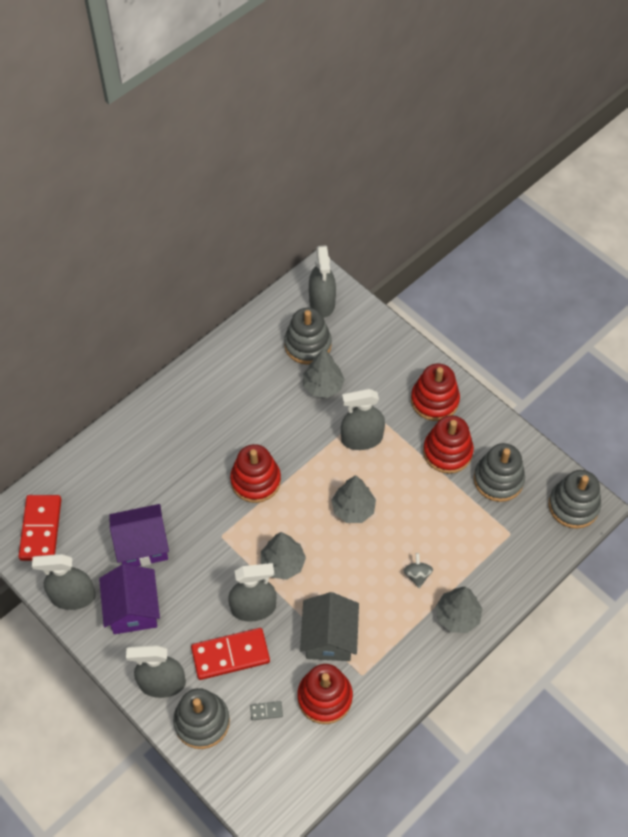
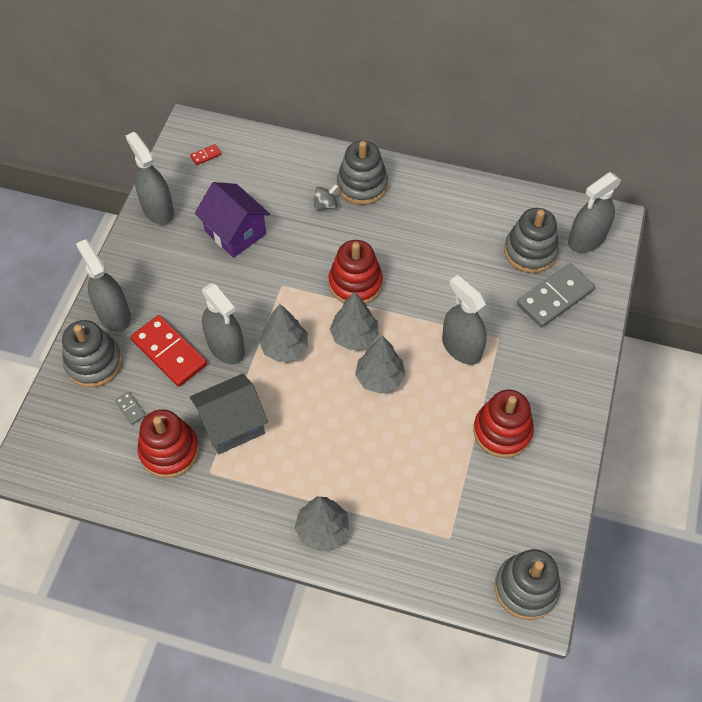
camera: 60 degrees right, 0 degrees up
(41, 529) = (206, 155): red domino -> red domino, size x0.42
(133, 609) = (171, 257): purple house -> none
(323, 386) = (494, 286): grey tree -> grey tree (354, 336)
(358, 353) = (555, 297): none -> grey domino
(417, 575) = (345, 470): grey spinning top -> grey spinning top (325, 205)
(434, 400) = (553, 391): red stacking toy -> none
(498, 479) = (504, 496): grey stacking toy -> grey stacking toy (362, 185)

